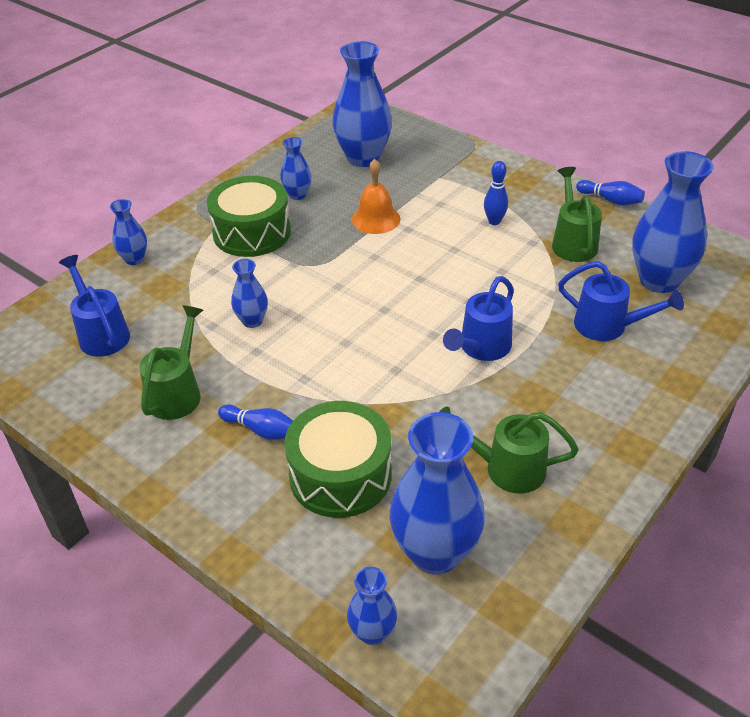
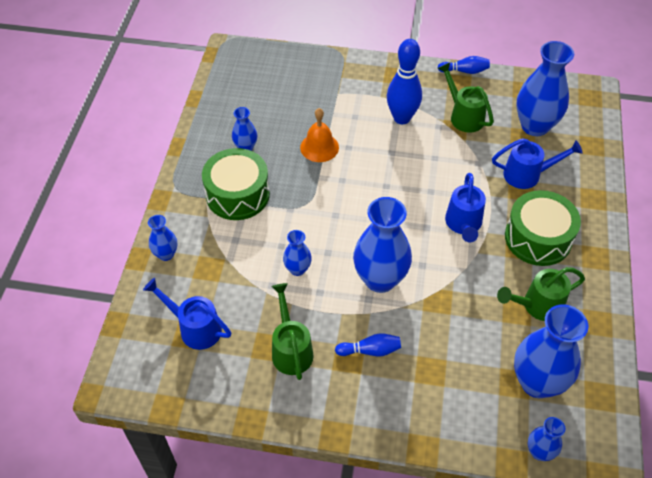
camera: 30 degrees left, 10 degrees up
(340, 475) = (445, 358): green drum -> green drum (538, 238)
(363, 158) = (269, 95): blue vase -> blue vase (380, 279)
(494, 221) = (402, 118): blue bowling pin -> blue bowling pin, size x1.86

